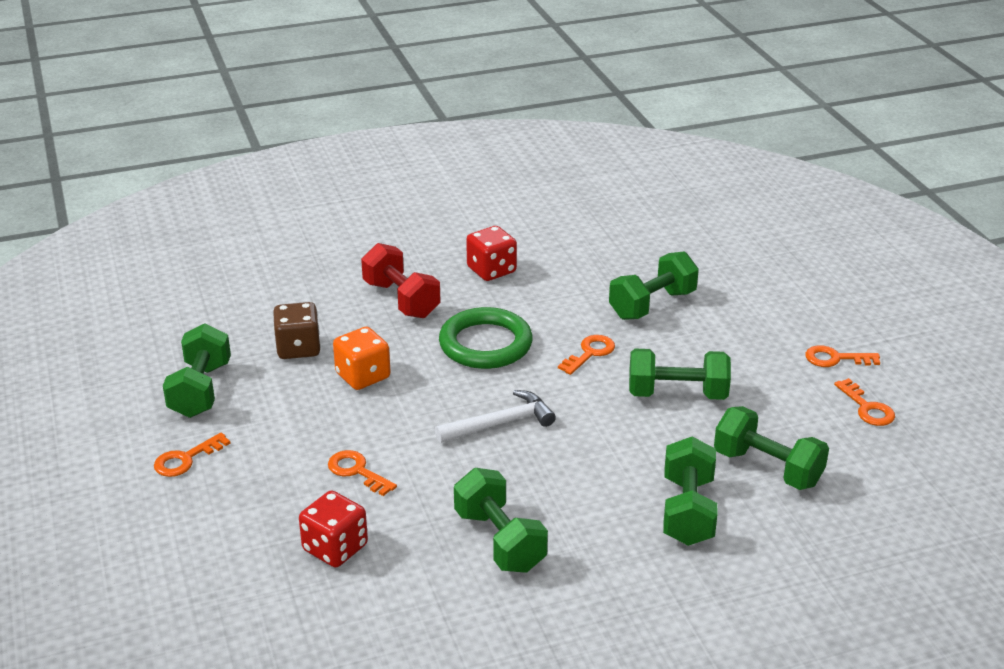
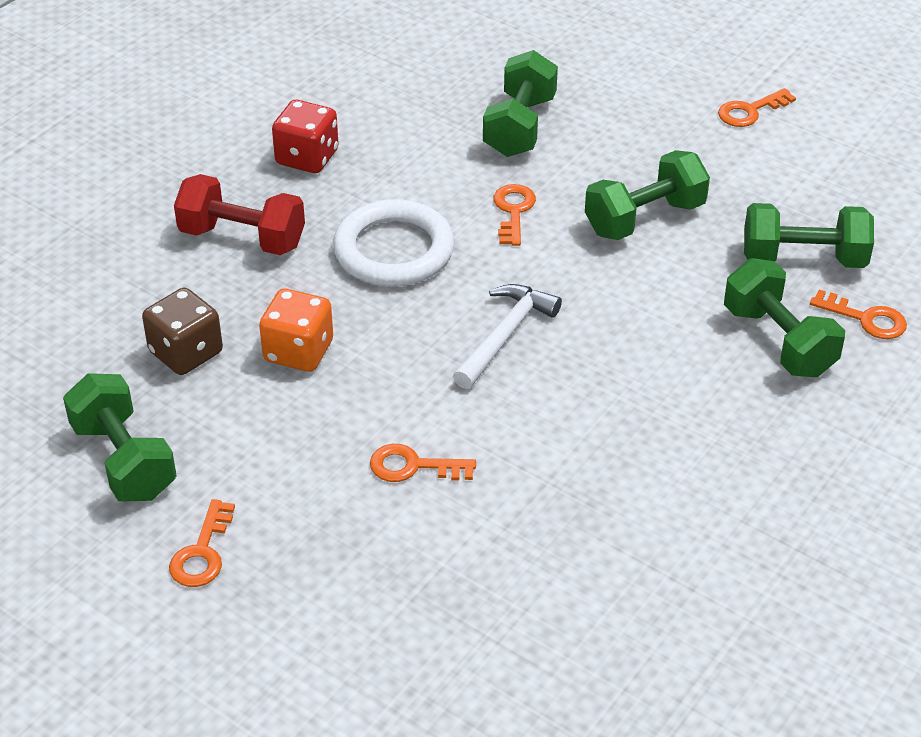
camera: 35 degrees left, 10 degrees up
(335, 548) = (484, 565): red dice -> none
(485, 344) = (394, 250): green ring -> white ring
(499, 541) = (639, 466): green dumbbell -> none
(867, 408) = (827, 152): orange key -> orange key (865, 319)

